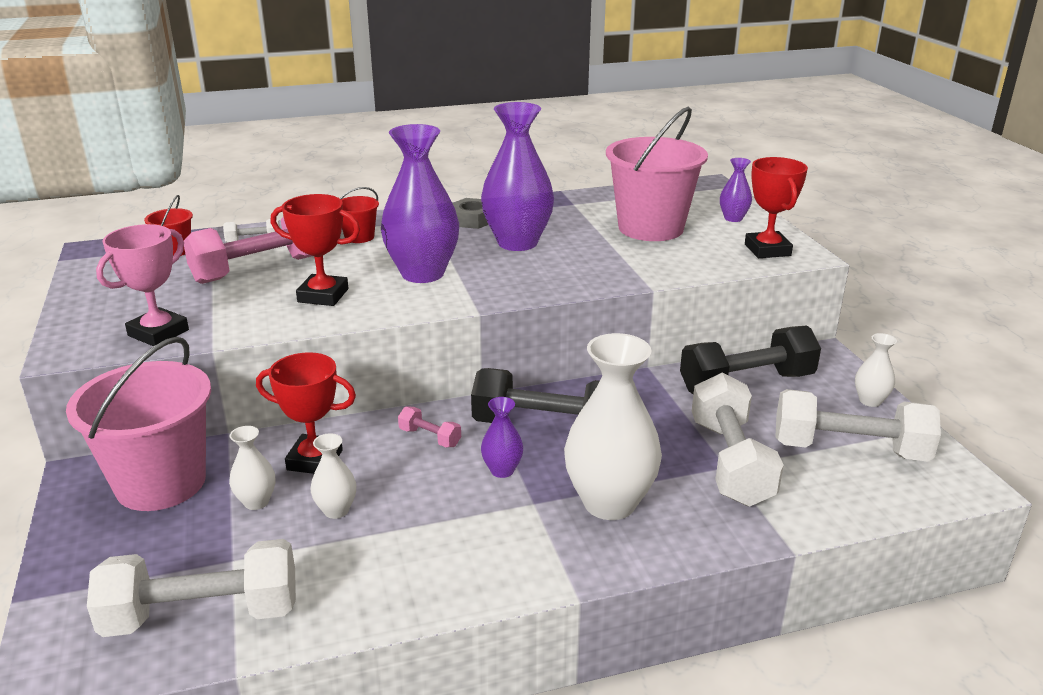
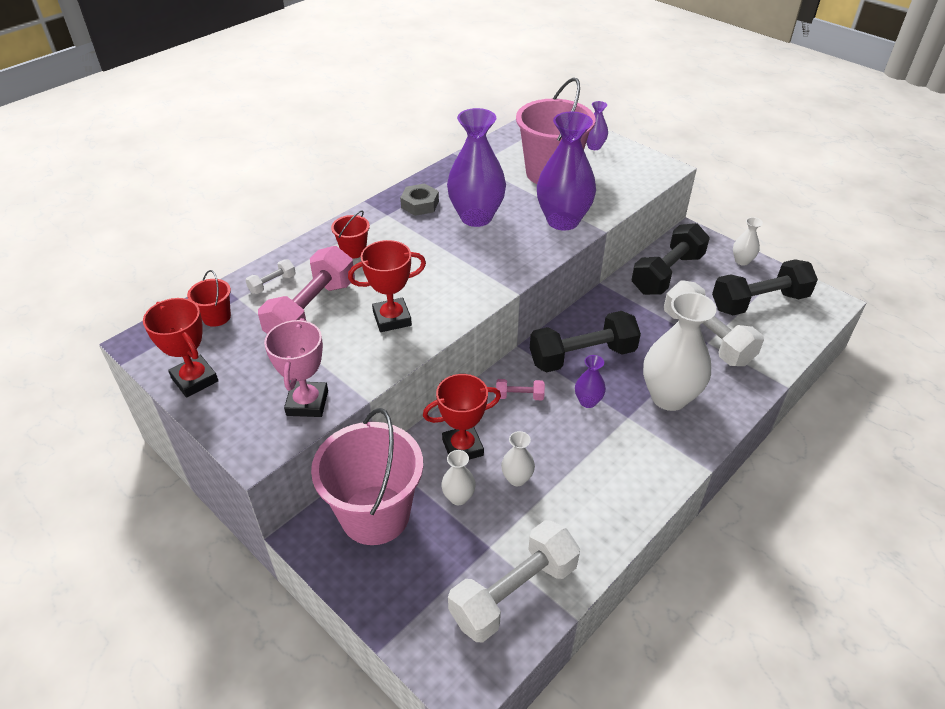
camera: 30 degrees left, 15 degrees up
(422, 273) = (441, 271): purple vase -> purple vase (563, 221)
(767, 250) = (640, 170): red trophy -> red trophy (195, 379)
(849, 449) = (759, 302): white dumbbell -> black dumbbell

